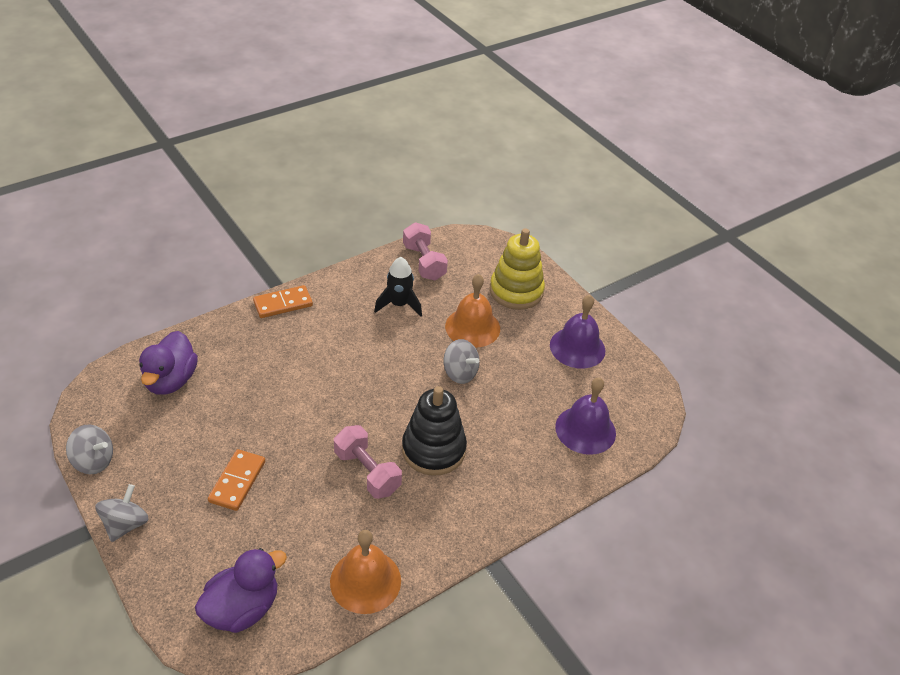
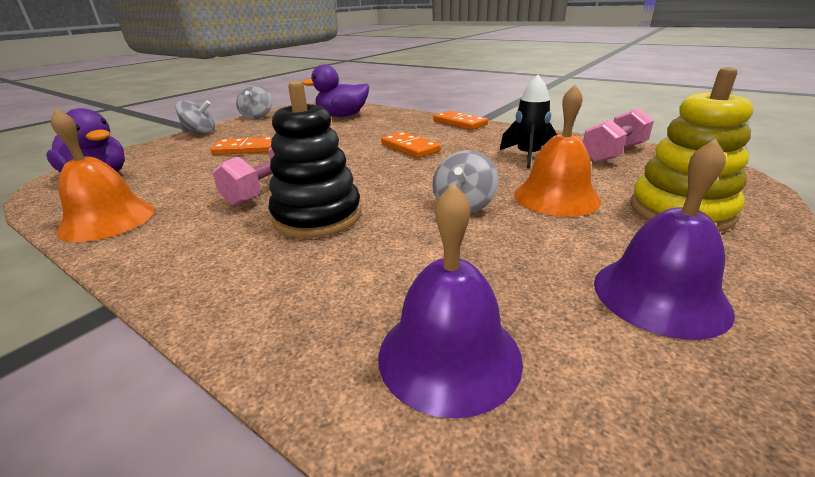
camera: 75 degrees right, 15 degrees down
(329, 361) = (410, 148): none -> orange domino

